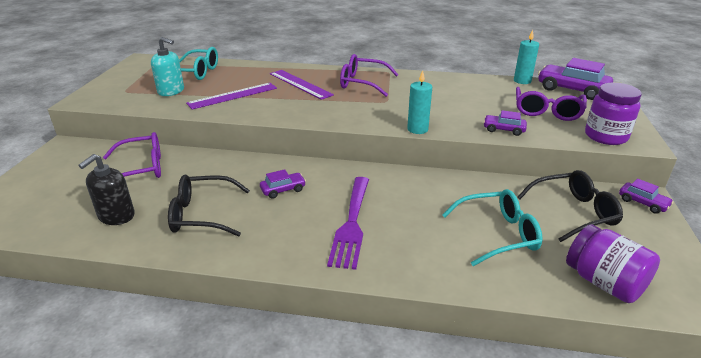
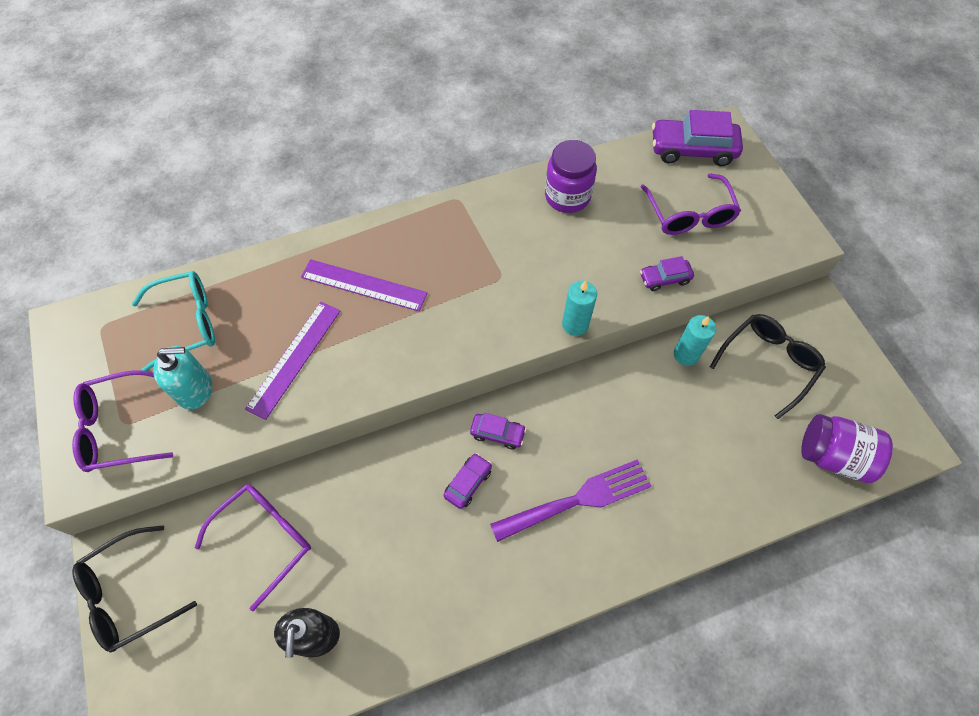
camera: 30 degrees left, 30 degrees up
(202, 214) = (411, 575): black glasses -> black glasses (129, 594)
(352, 224) = (578, 499): purple fork -> purple fork turned 90 degrees counterclockwise
(362, 83) = (443, 244): purple glasses -> purple glasses (119, 428)
(498, 234) = (720, 436): turquoise glasses -> none
(522, 81) = (629, 151): turquoise candle -> turquoise candle (686, 354)
(605, 136) = (768, 242): purple jar -> purple jar (567, 196)
(643, 203) = (819, 314): purple car -> purple car (497, 433)

